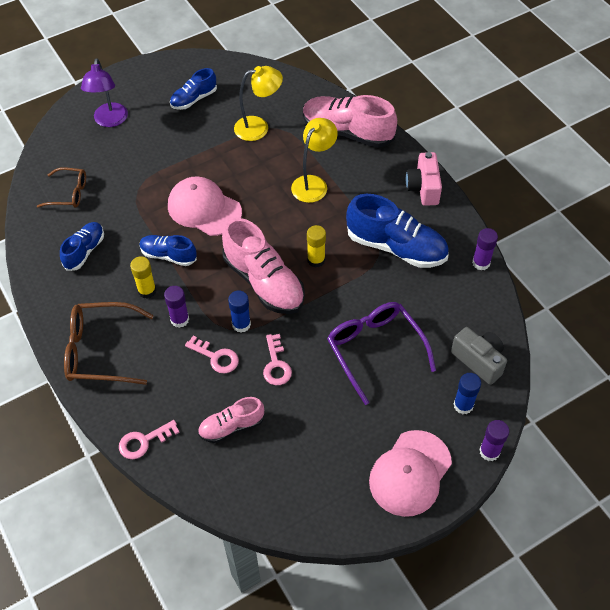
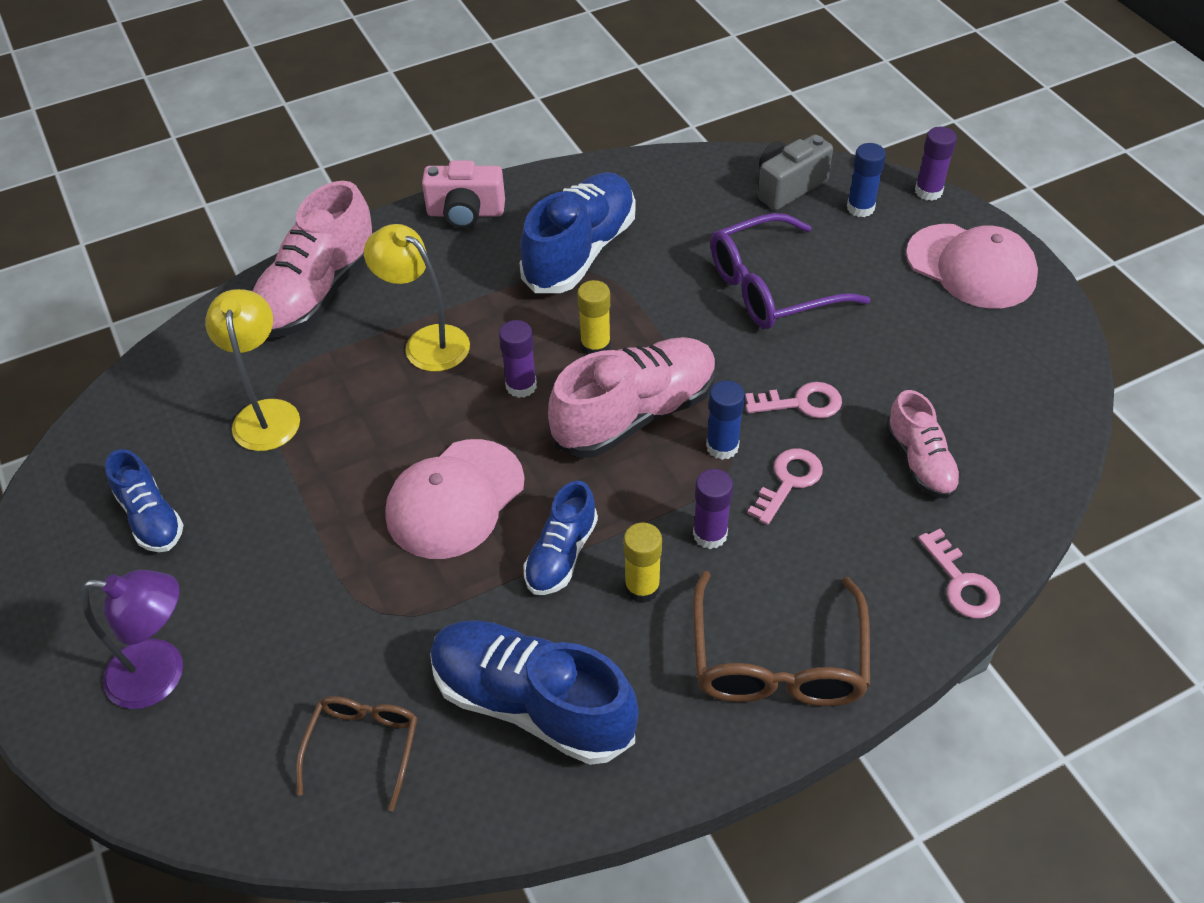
camera: 85 degrees left, 5 degrees down
(84, 251) = (532, 703): blue shoe -> blue shoe, size x1.76
(481, 263) = (620, 168): purple glue stick -> purple glue stick (521, 386)

